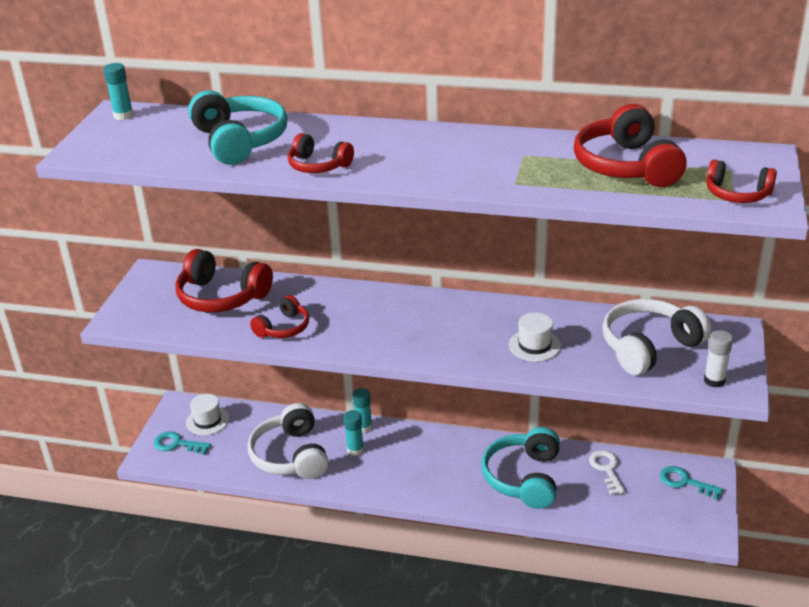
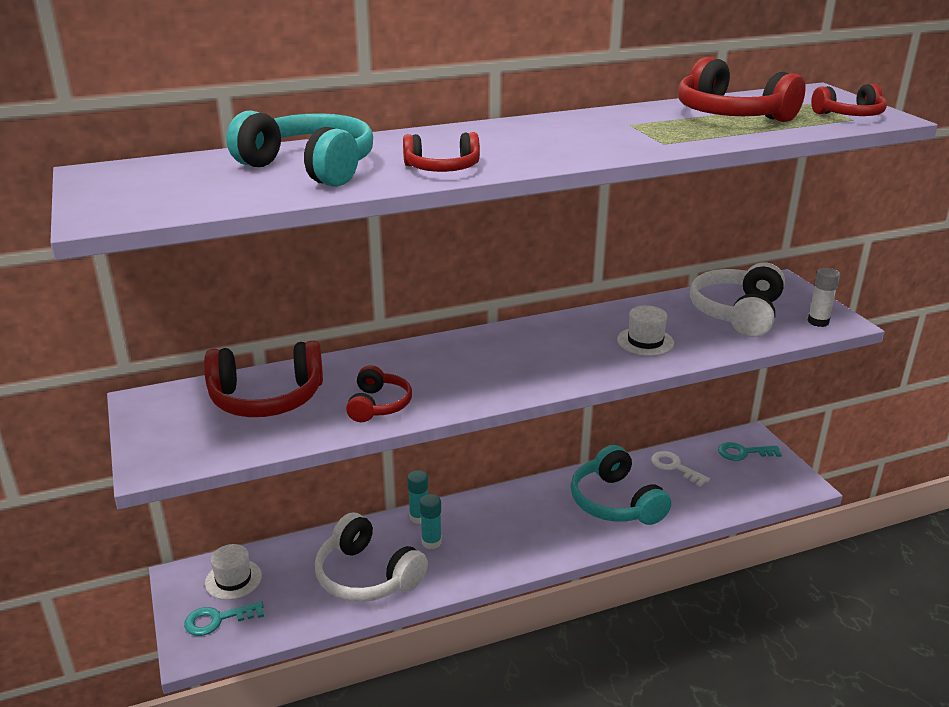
camera: 35 degrees left, 5 degrees down
(123, 116) = (110, 174): turquoise glue stick -> none

